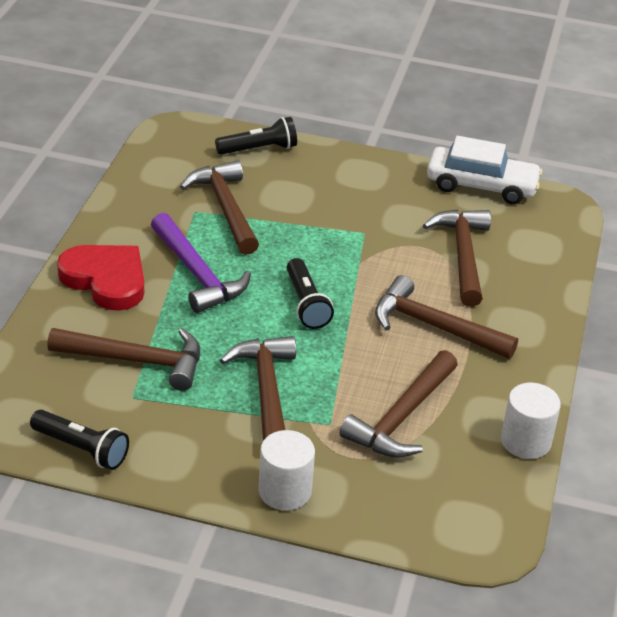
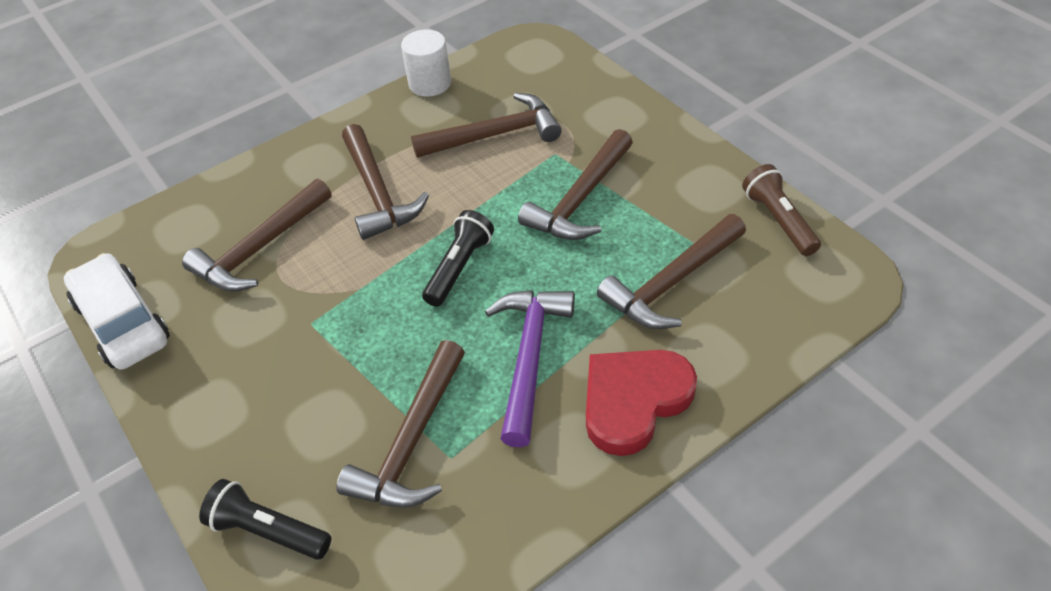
camera: 135 degrees left, 10 degrees up
(81, 449) = (778, 220): black flashlight -> brown flashlight
(106, 280) = (634, 401): red heart -> red heart turned 60 degrees clockwise
(136, 361) = (672, 283): brown hammer -> brown hammer turned 90 degrees counterclockwise
(285, 491) = (637, 122): white cylinder -> none

